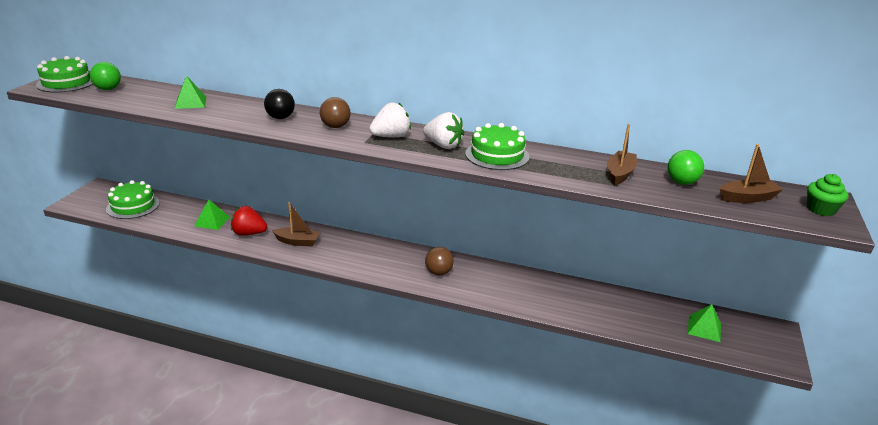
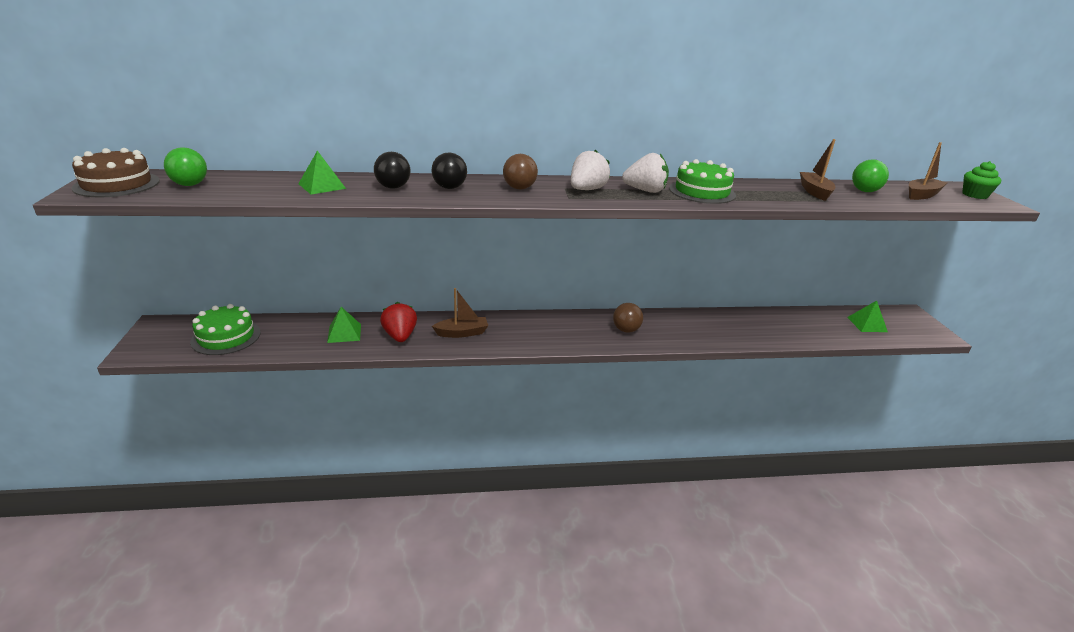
camera: 25 degrees left, 0 degrees up
(66, 82) = (117, 184): green cake -> brown cake
(239, 111) = (393, 187): none -> black ball
(249, 233) = (400, 336): red strawberry -> red strawberry turned 90 degrees clockwise

